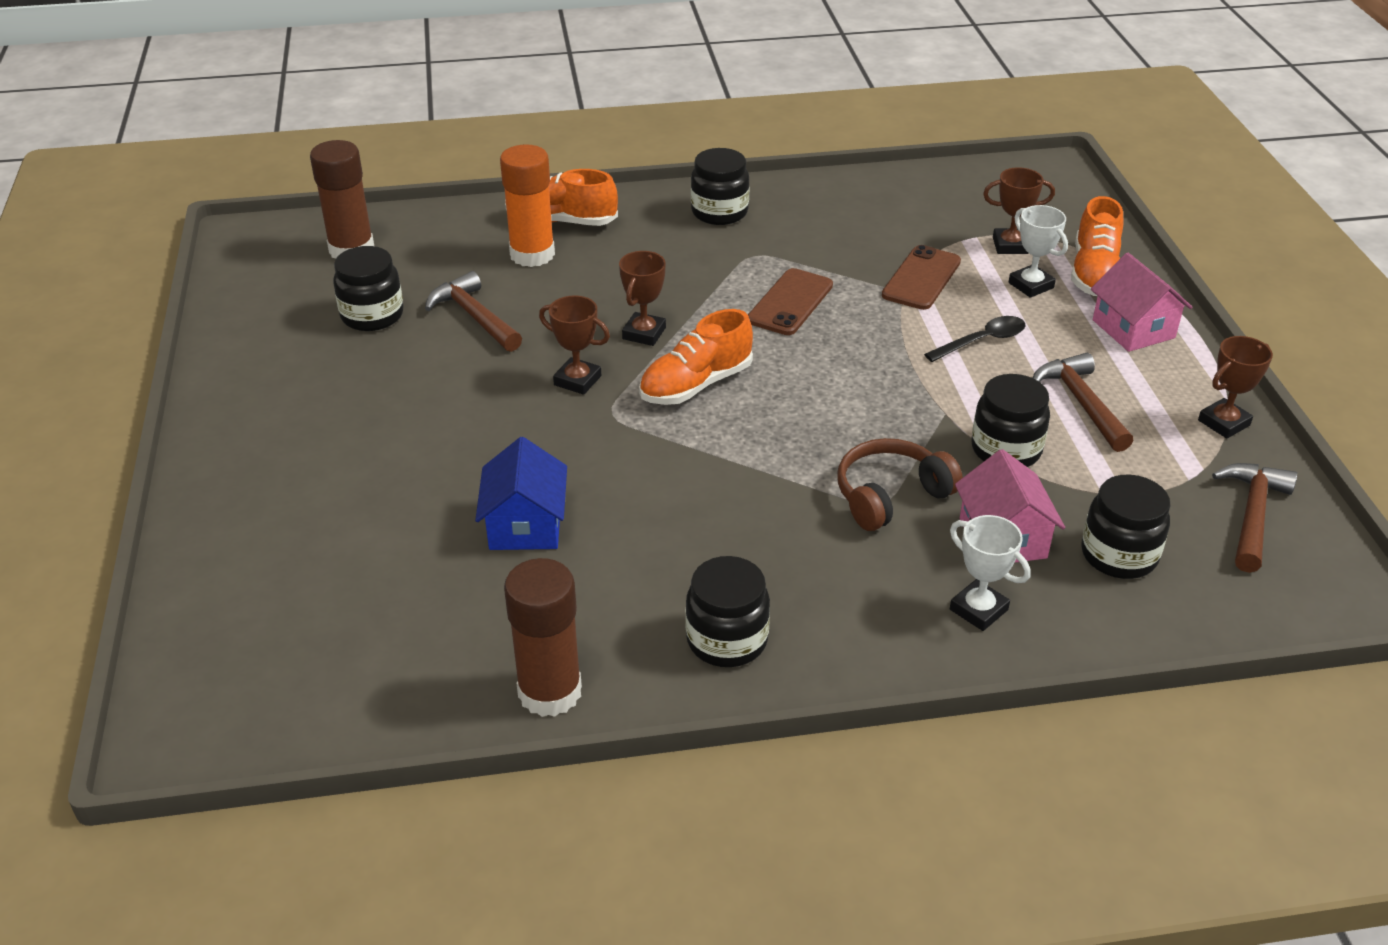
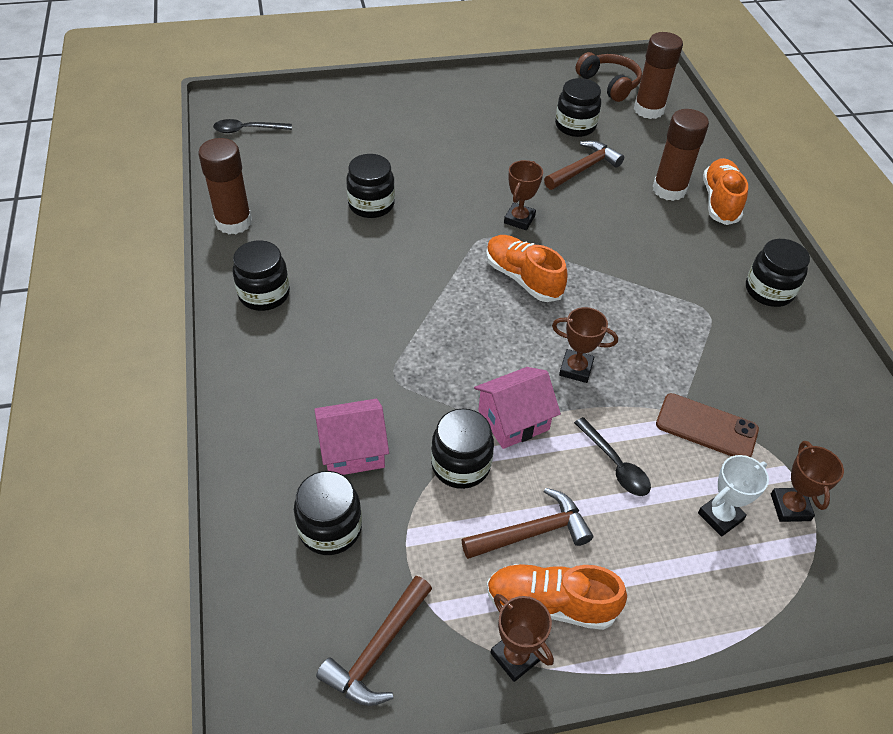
camera: 85 degrees right, 10 degrees up
(275, 695) = (247, 130): none -> black spoon
(525, 525) = (371, 205): blue house -> black jar
(532, 254) = (669, 190): orange glue stick -> brown glue stick
(644, 333) = (581, 250): brown trophy -> brown trophy (576, 369)
(790, 303) = (643, 333): brown phone -> none
(891, 496) = (401, 384): brown headphones -> brown headphones (609, 84)
(978, 610) = (278, 427): white trophy -> none
(1094, 273) = (761, 579): orange shoe -> orange shoe (550, 604)
(1133, 329) = (664, 600): pink house -> pink house (513, 420)
(1252, 515) = (378, 649): brown hammer -> brown hammer turned 105 degrees clockwise

